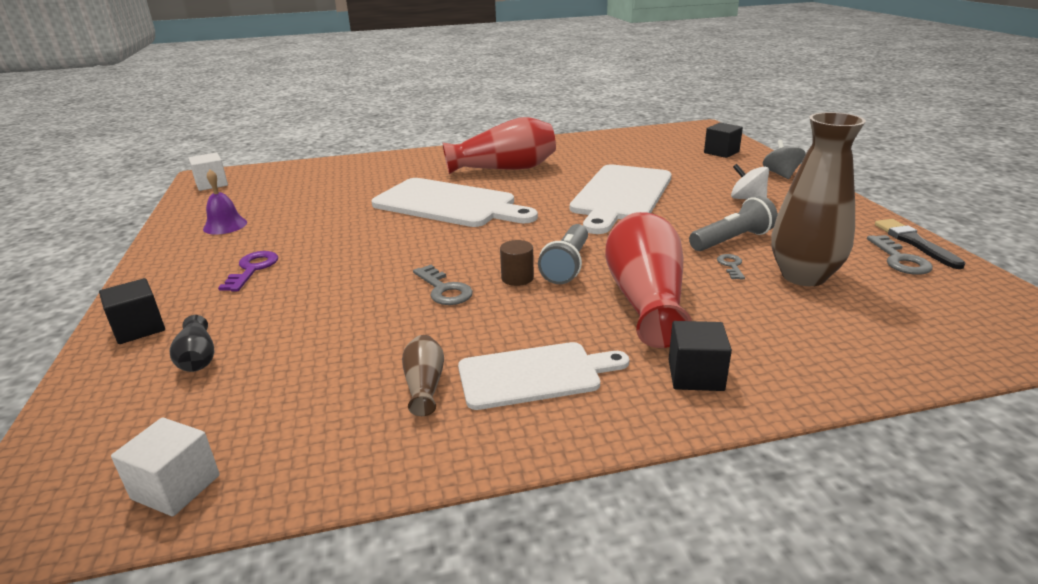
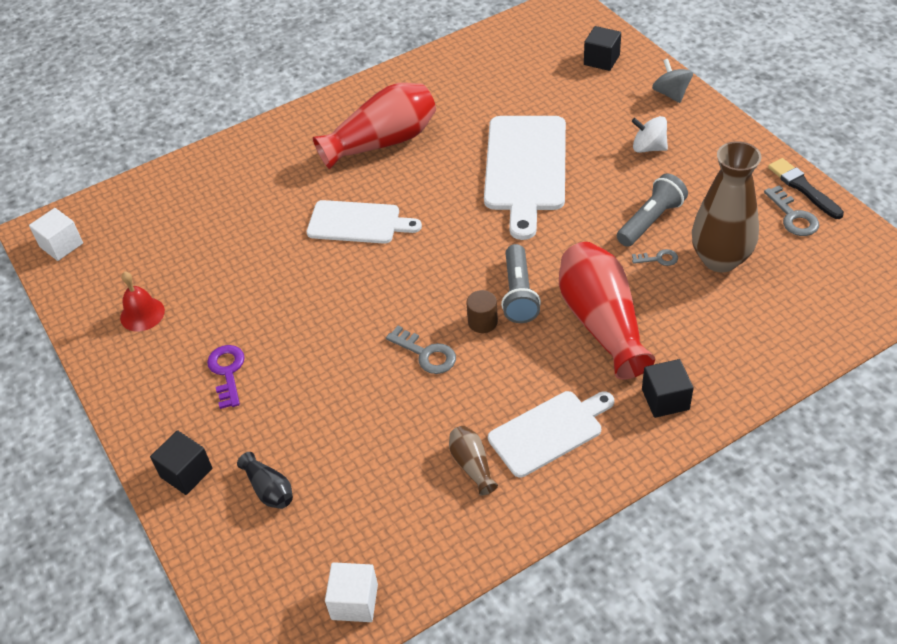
camera: 15 degrees left, 20 degrees up
(225, 225) = (142, 314): purple bell -> red bell
(449, 204) = (358, 223): white cutting board -> white cutting board, size x0.63
(731, 265) = (658, 259): grey key -> grey key turned 105 degrees clockwise

